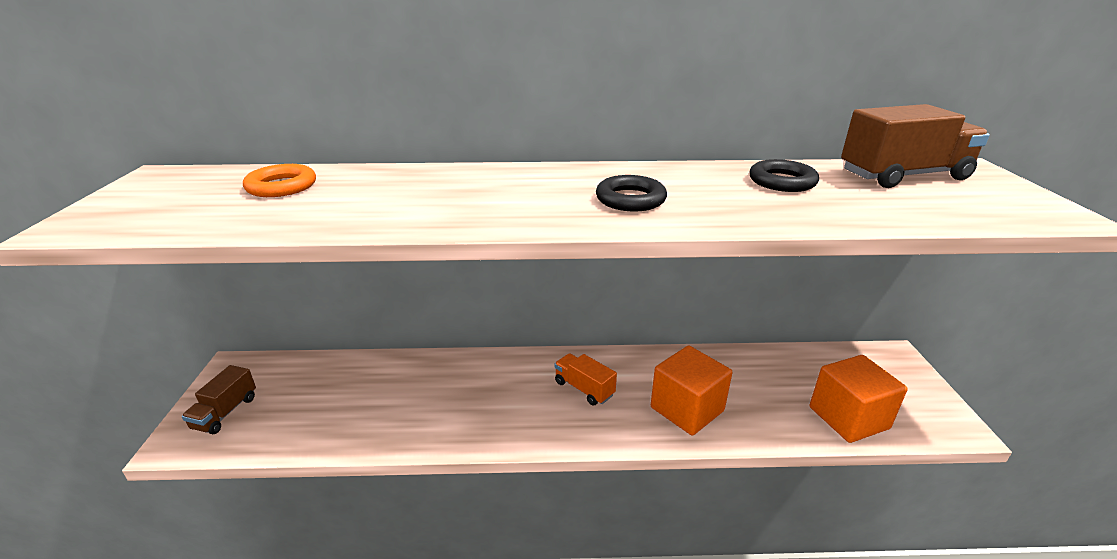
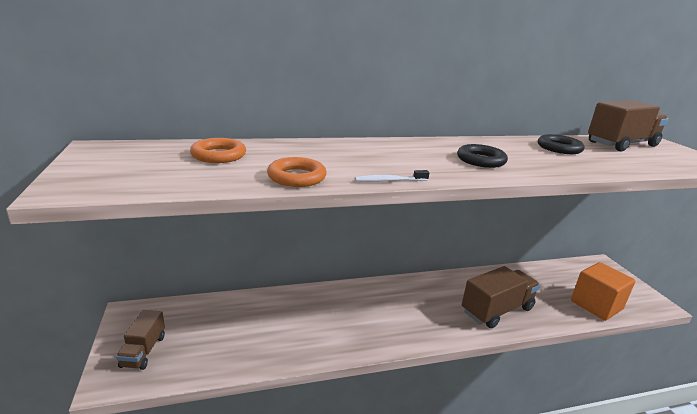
camera: 15 degrees left, 5 degrees down
(344, 219) = (296, 177): none -> orange ring
(460, 228) = (389, 181): none -> white toothbrush
(584, 388) = (421, 303): orange truck -> none
(687, 409) = (497, 310): orange cube -> brown truck

